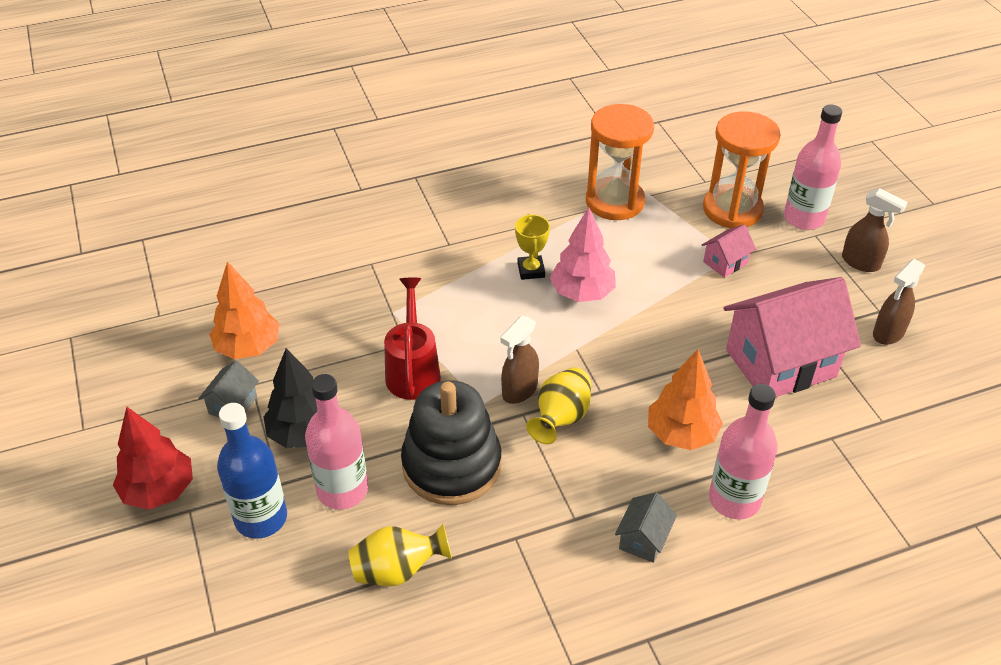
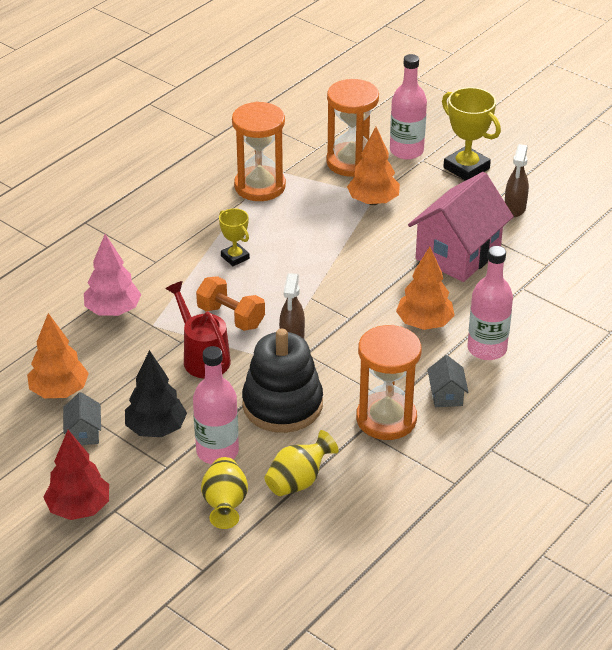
camera: 30 degrees left, 5 degrees down
(261, 518) = (173, 492): blue bottle -> none
(476, 336) = (231, 317): none -> orange dumbbell
(552, 537) = (386, 419): none -> orange hourglass
(561, 418) = (335, 346): yellow vase -> yellow vase (225, 505)
(582, 293) = (286, 259): pink tree -> pink tree (113, 311)
(725, 262) = (373, 201): pink house -> orange tree
(861, 263) = (466, 168): brown spray bottle -> yellow trophy

